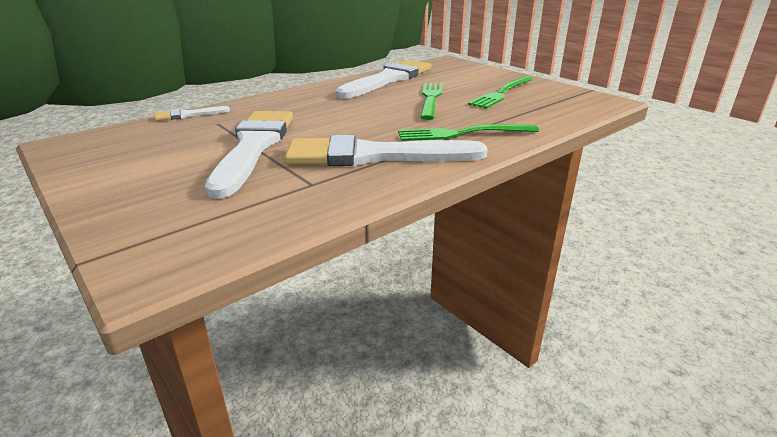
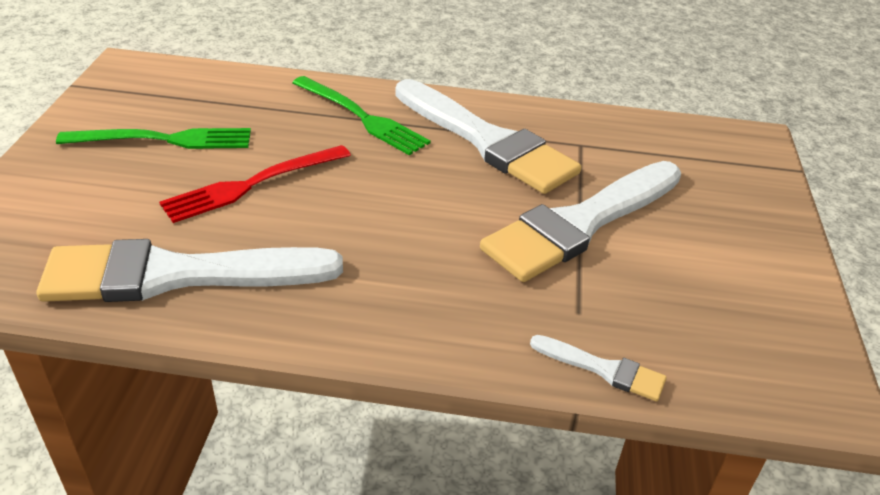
camera: 135 degrees left, 10 degrees up
(431, 98) = (252, 184): green fork -> red fork

